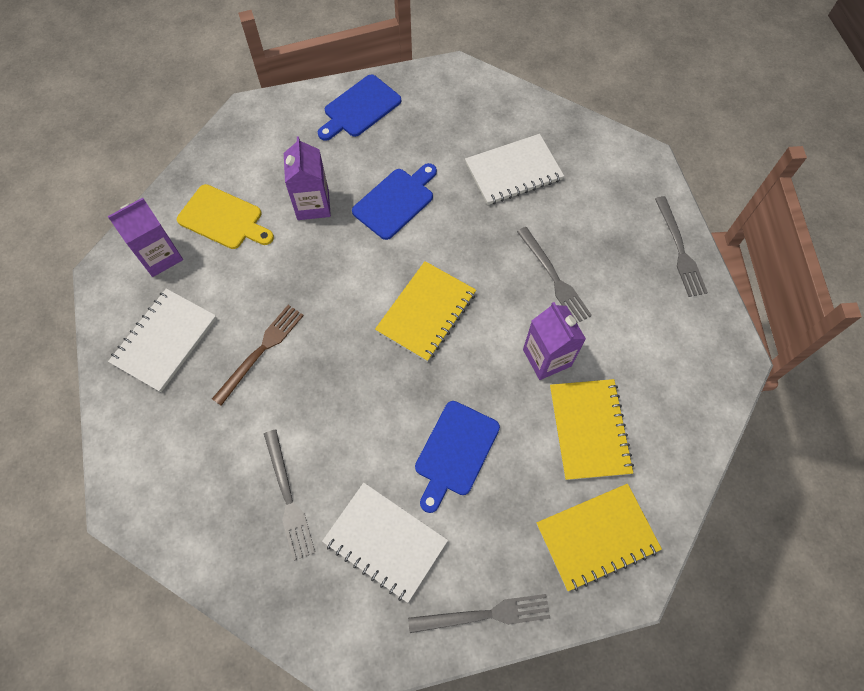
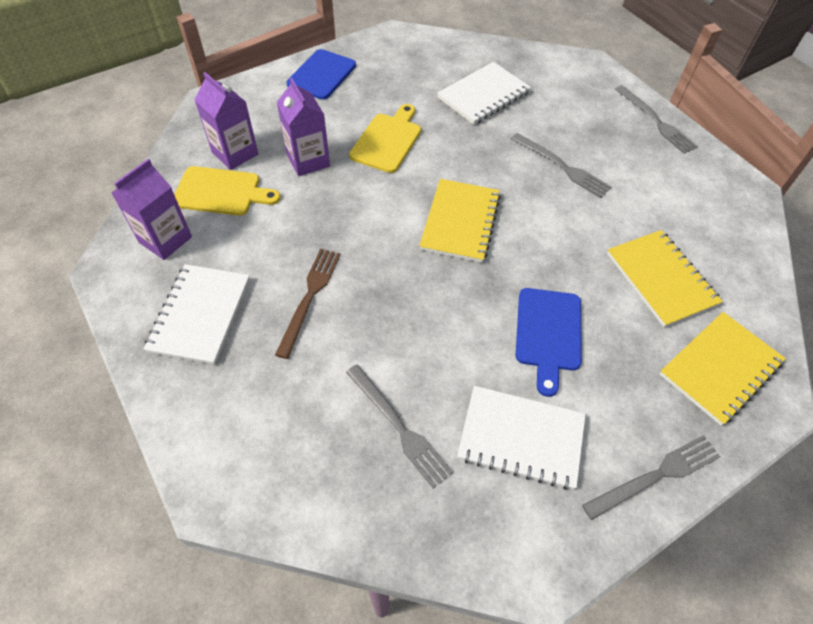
camera: 20 degrees left, 10 degrees down
(396, 201) = (387, 140): blue cutting board -> yellow cutting board
(547, 357) = (590, 230): purple carton -> purple carton (235, 153)

